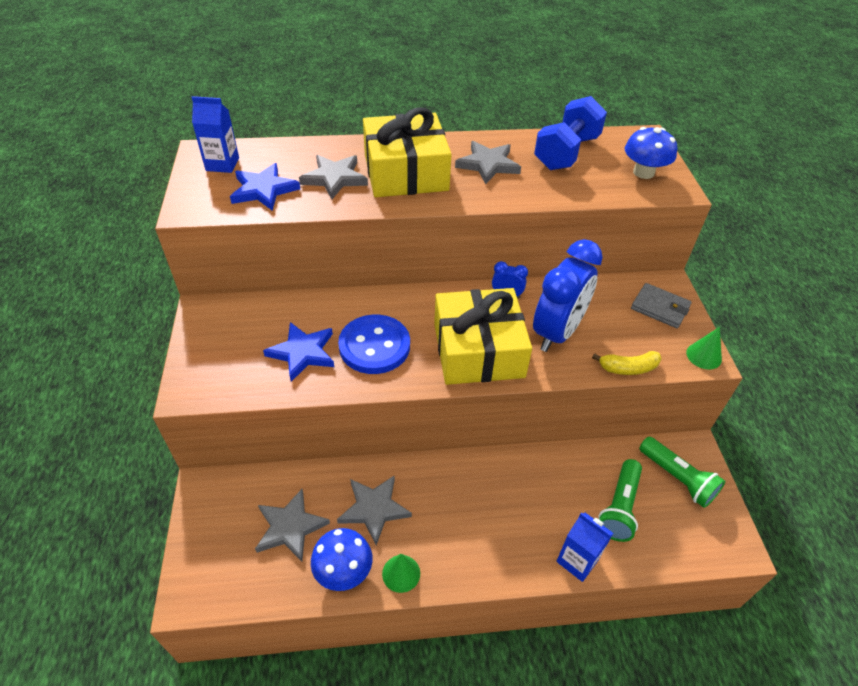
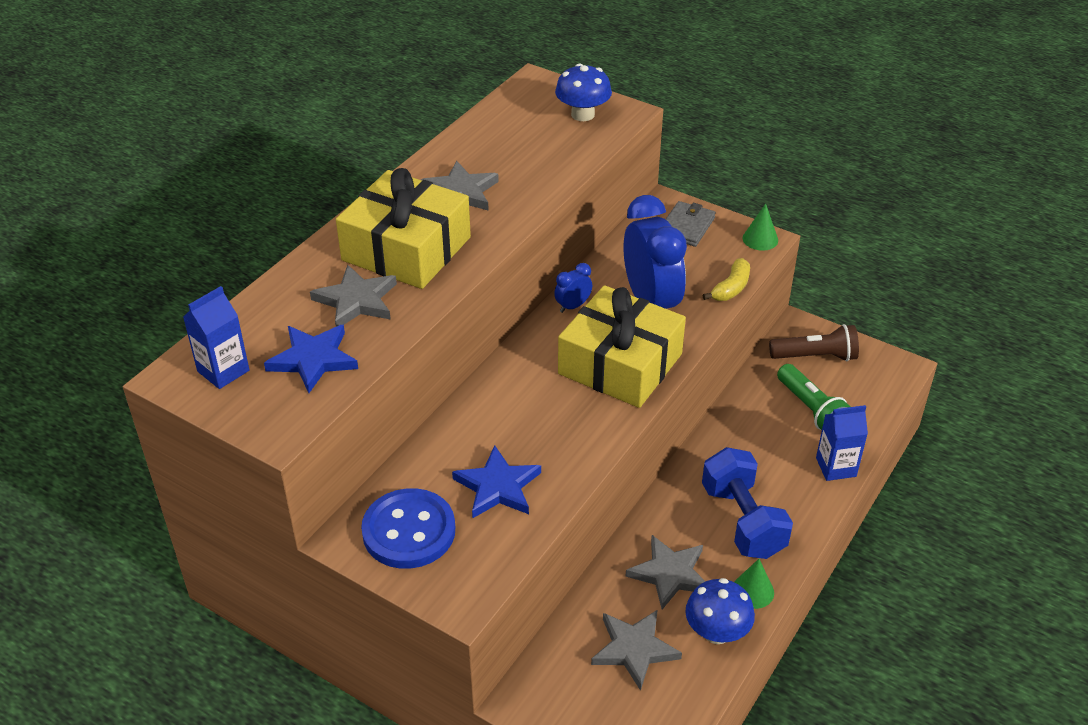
camera: 50 degrees left, 5 degrees down
(374, 346) = (543, 430): blue button -> blue button (409, 531)
(566, 153) = (501, 137): blue dumbbell -> blue dumbbell (742, 521)
(660, 308) = (686, 227): grey wallet -> grey wallet turned 45 degrees counterclockwise
(678, 478) = (816, 356): green flashlight -> brown flashlight

